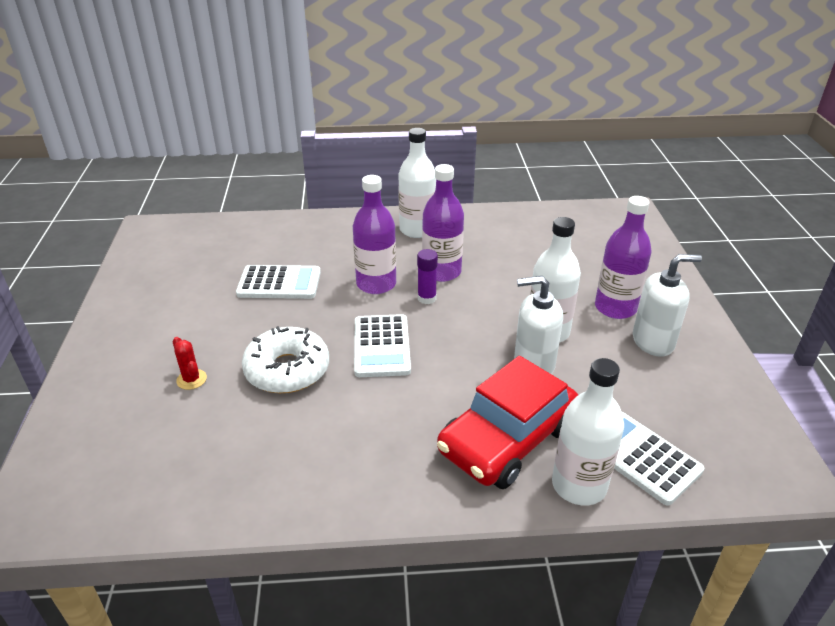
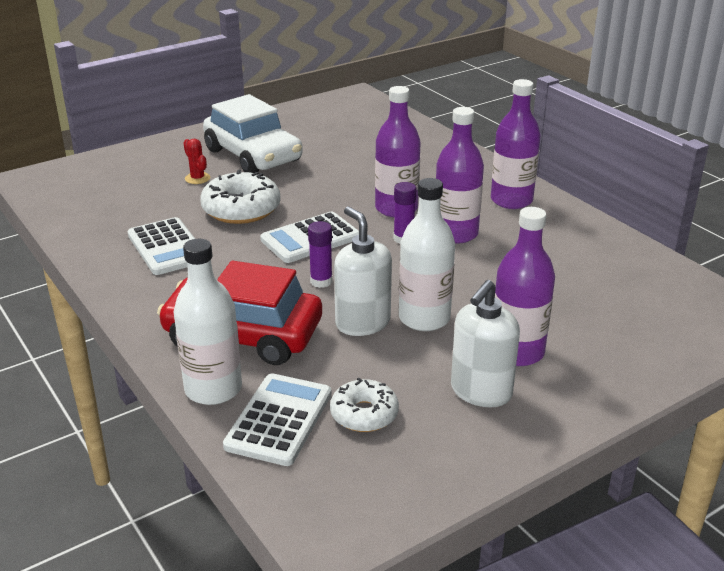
camera: 60 degrees right, 5 degrees down
(188, 327) = (253, 155): none -> white car
(191, 379) = (197, 178): red cactus -> red cactus turned 60 degrees counterclockwise
(279, 283) = (347, 168): white calculator -> white calculator (167, 247)
(417, 230) = (511, 200): white bottle -> purple bottle
(456, 364) = (321, 281): none -> purple glue stick
(653, 342) = (480, 391): white soap dispenser -> white soap dispenser turned 75 degrees clockwise
(654, 407) = (364, 414): none -> white donut

